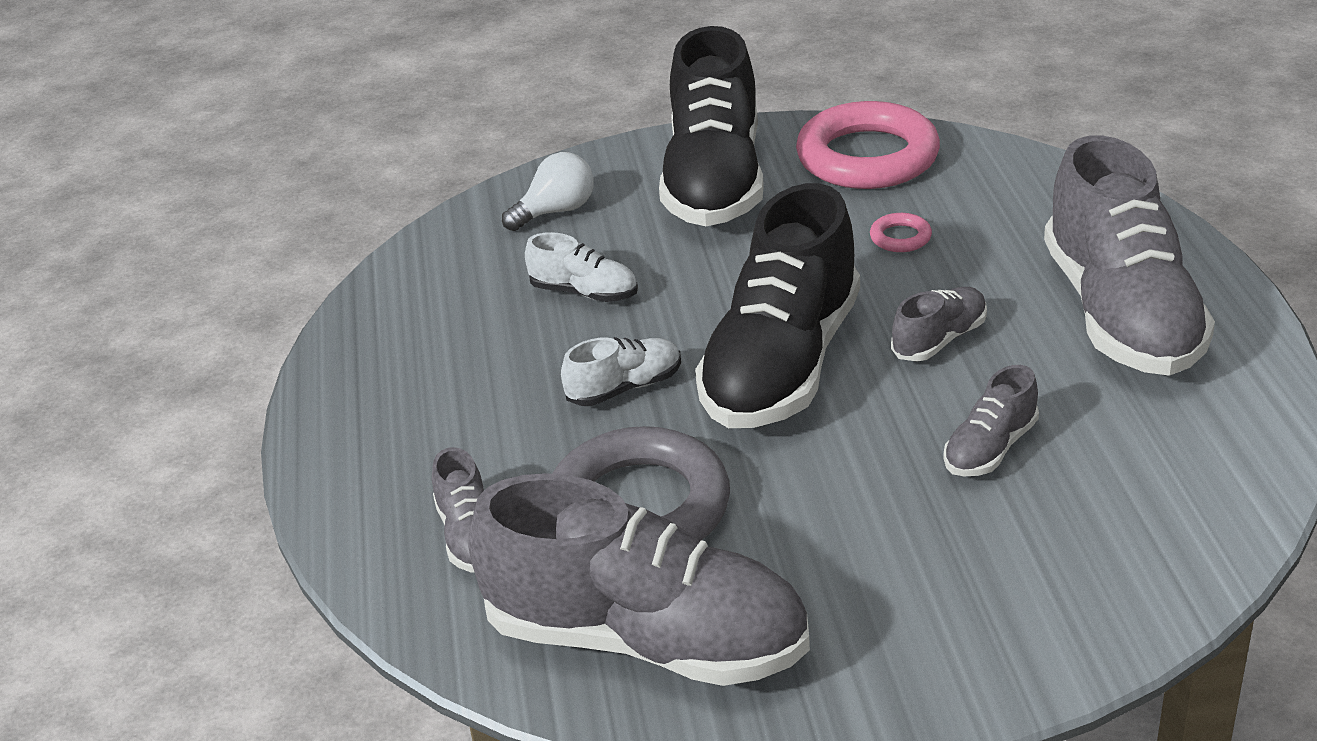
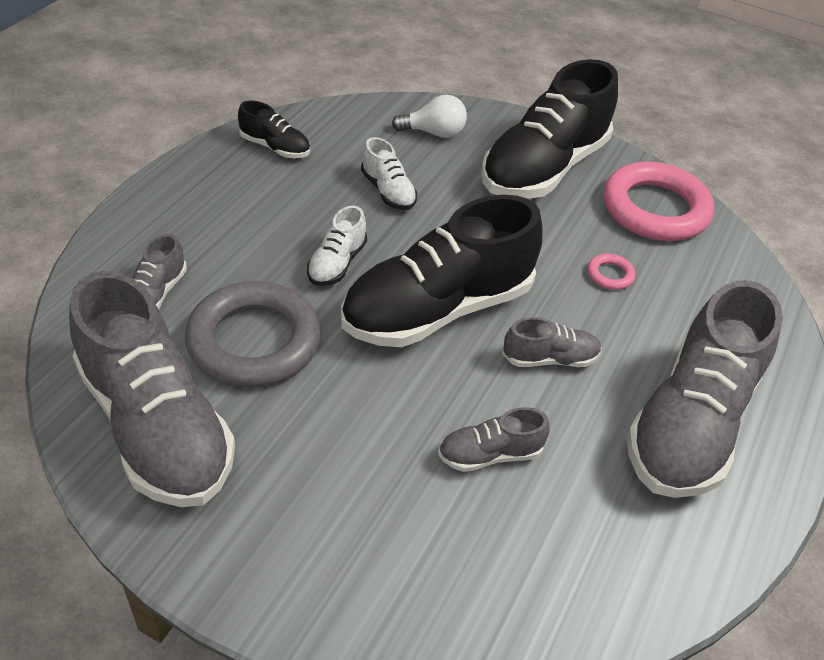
camera: 30 degrees right, 10 degrees up
(398, 323) = (275, 147): none -> black shoe
(625, 388) = (337, 263): white shoe -> white shoe turned 105 degrees clockwise

